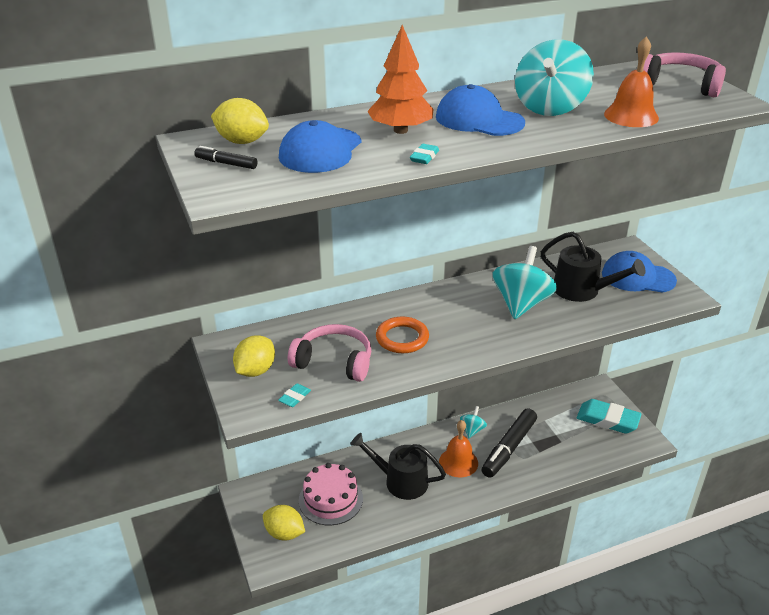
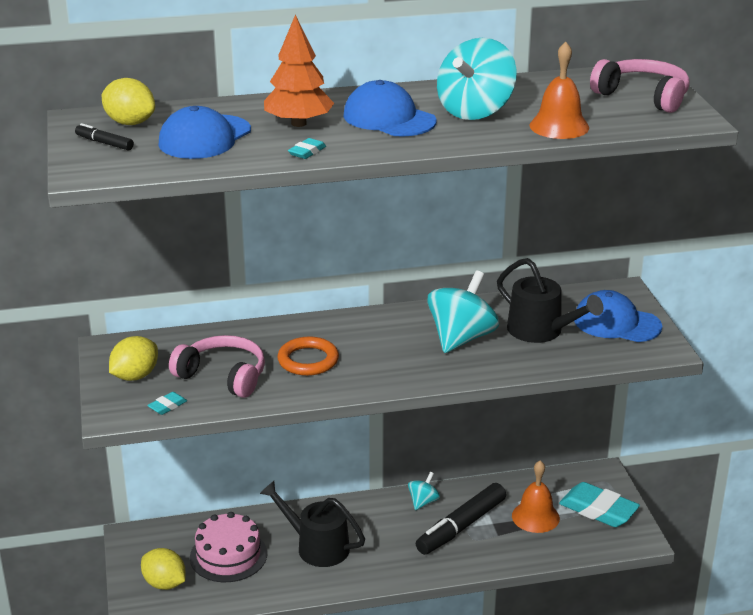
camera: 10 degrees right, 5 degrees down
(458, 462) = (393, 534): orange bell -> orange bell (535, 517)

